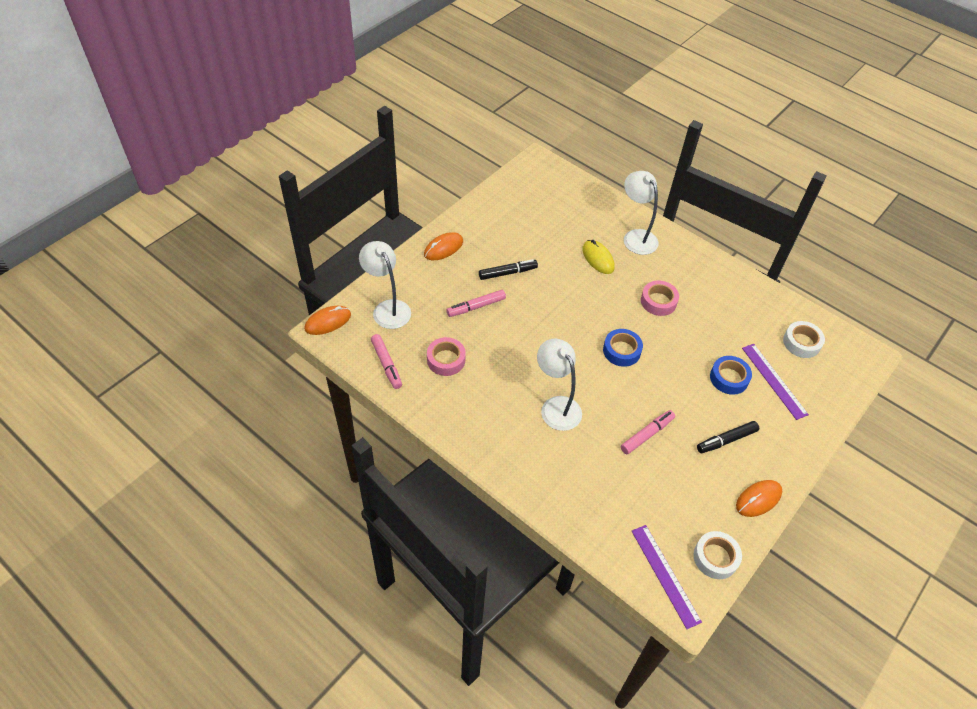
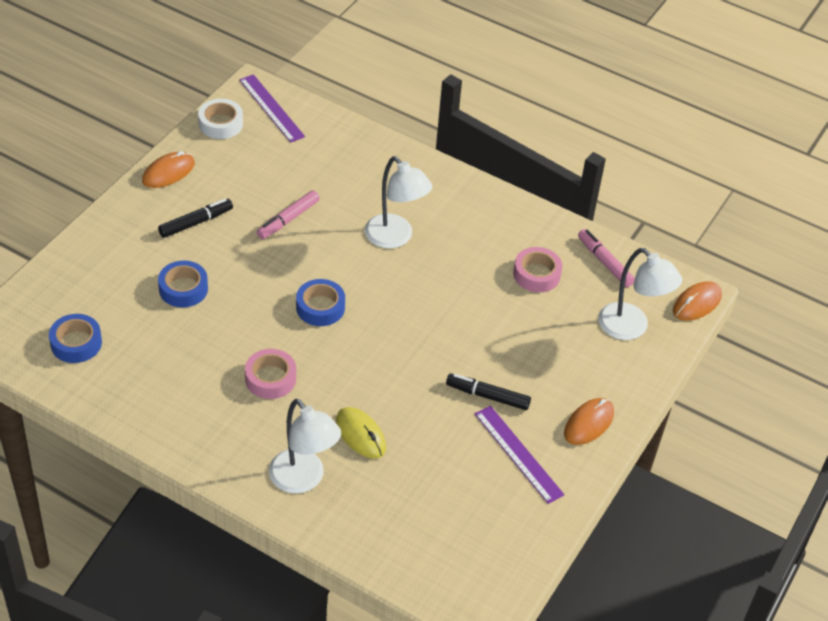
camera: 170 degrees right, 5 degrees down
(476, 307) = (518, 343): pink marker -> none
(507, 273) = (487, 396): black marker -> black marker turned 45 degrees clockwise
(774, 380) = (125, 292): purple ruler -> purple ruler (518, 454)
(801, 343) = (76, 343): white tape -> blue tape

